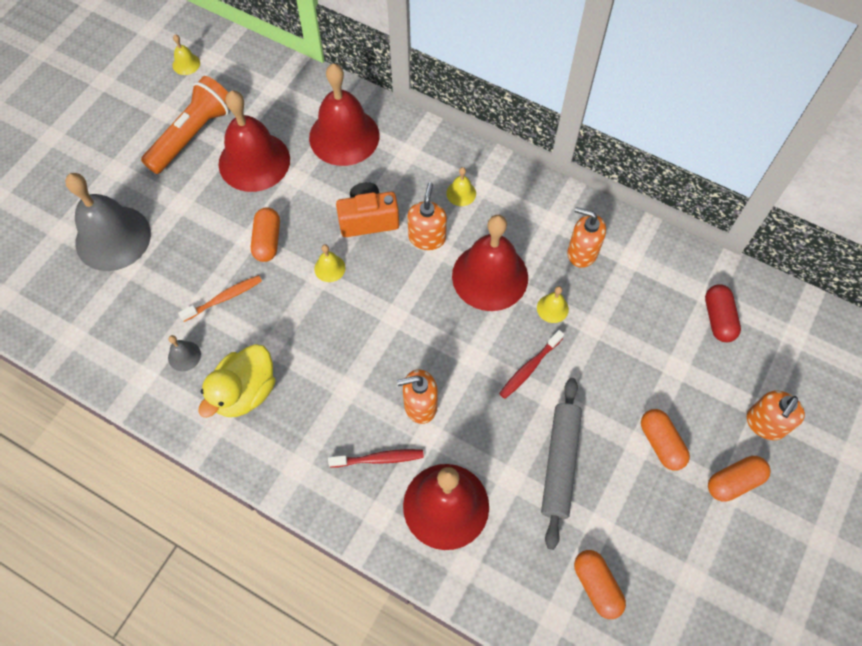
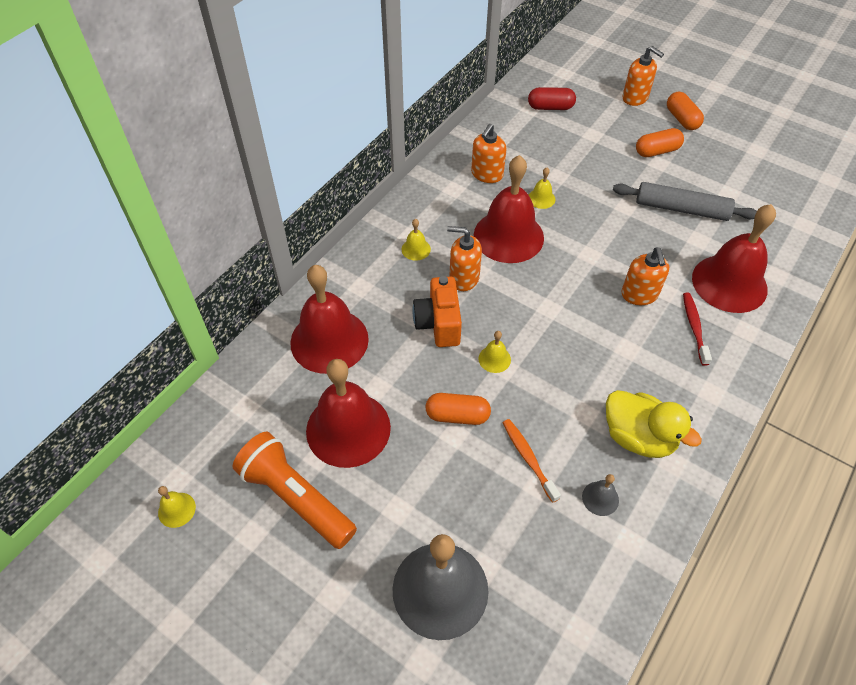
camera: 85 degrees left, 10 degrees down
(529, 368) = (598, 218): red toothbrush -> none
(596, 586) = (775, 199): orange capsule -> none

